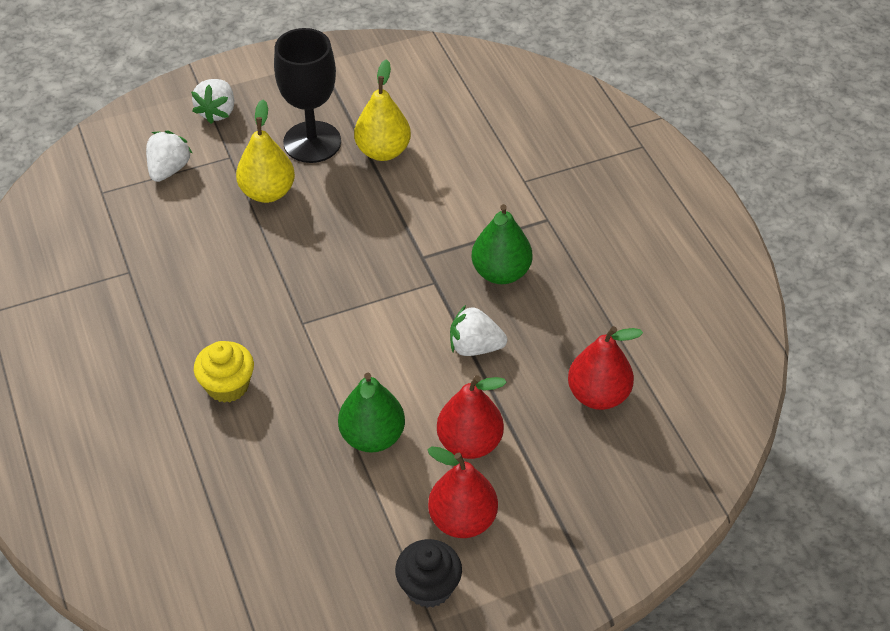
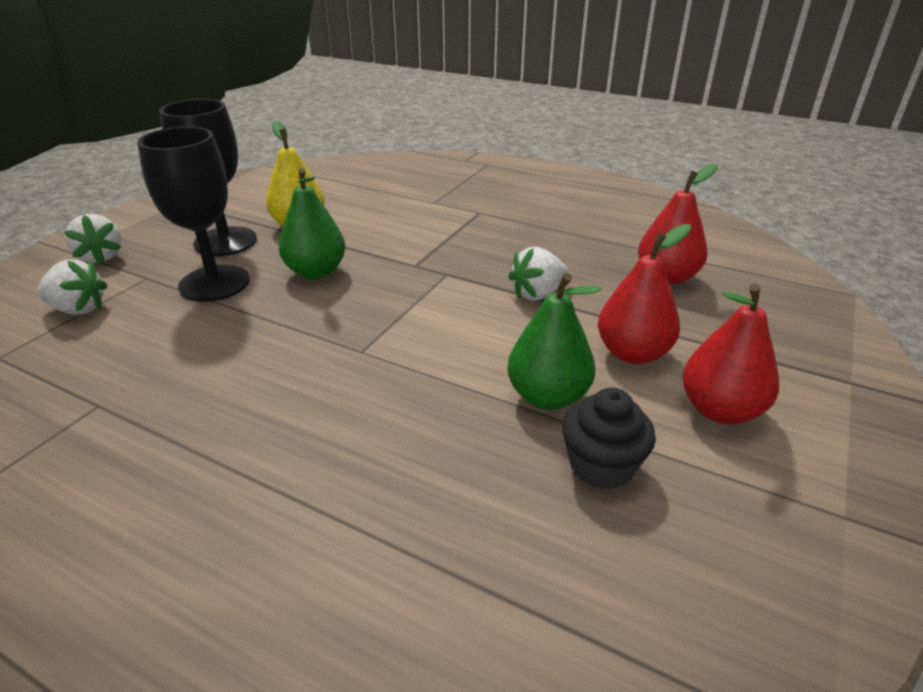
camera: 40 degrees left, 15 degrees down
(169, 169) = (78, 309): white strawberry -> white strawberry turned 120 degrees clockwise
(227, 386) = (339, 441): yellow cupcake -> none
(268, 192) = (214, 283): yellow pear -> black goblet
(429, 587) = (789, 486): black cupcake -> black cupcake (601, 466)
(501, 272) = (490, 248): green pear -> green pear (316, 272)

